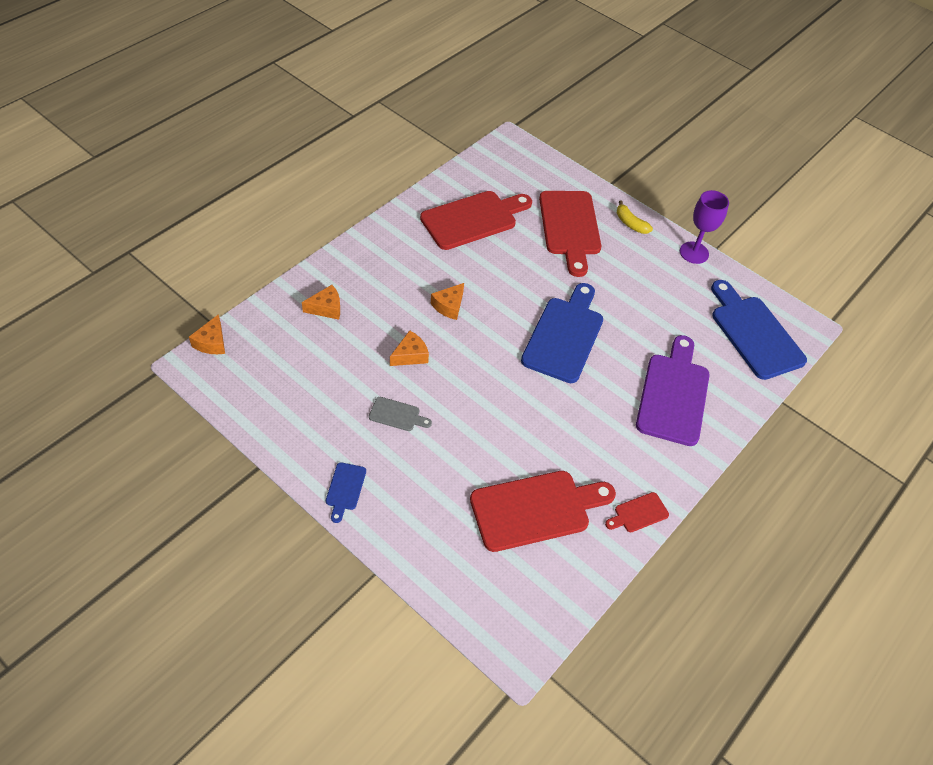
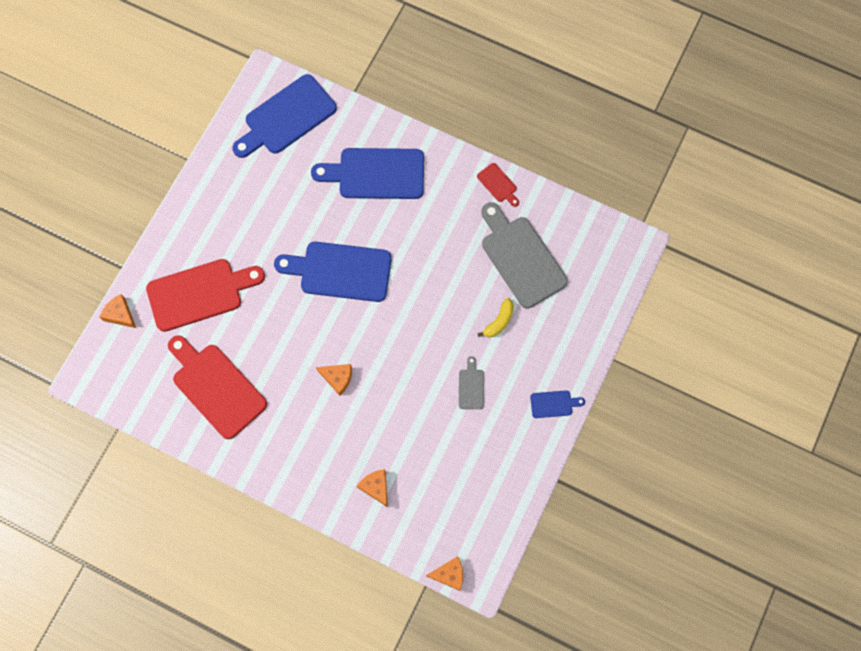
camera: 100 degrees left, 20 degrees up
(410, 355) = (405, 395): orange cheese -> orange cheese (120, 314)
(536, 509) = (521, 258): red cutting board -> grey cutting board
(630, 223) = (177, 239): yellow banana -> yellow banana (499, 321)
(674, 394) = (376, 174): purple cutting board -> blue cutting board
(694, 253) = (200, 177): purple goblet -> none

